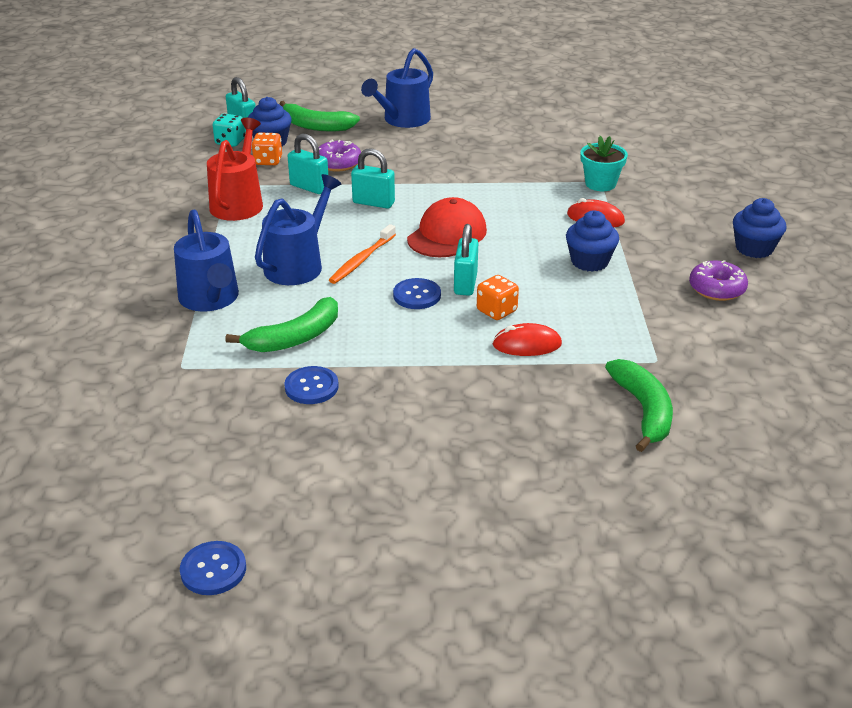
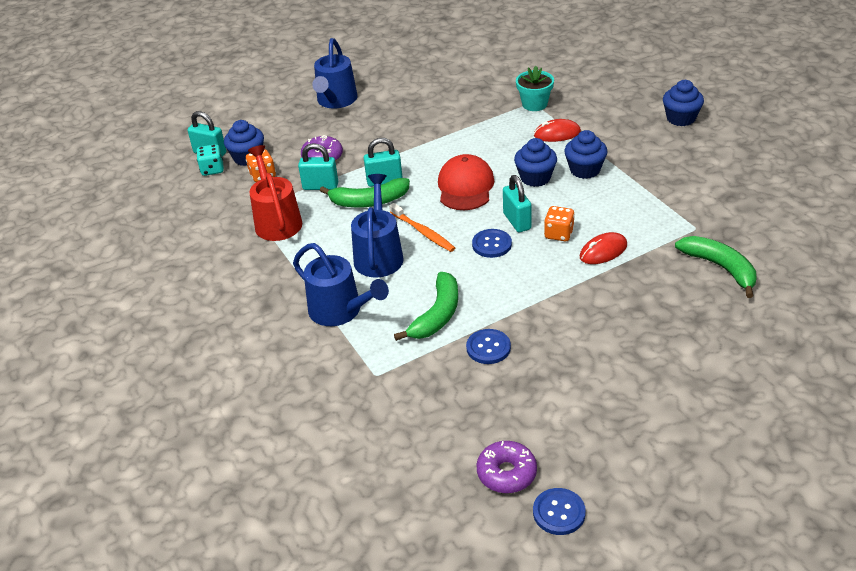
camera: 25 degrees left, 5 degrees up
(315, 126) = (270, 130): green banana -> green banana (369, 201)
(361, 260) = (423, 232): orange toothbrush -> orange toothbrush turned 45 degrees counterclockwise
(528, 251) = (535, 178): none -> blue cupcake
(716, 289) = (685, 158): purple donut -> purple donut (506, 473)

